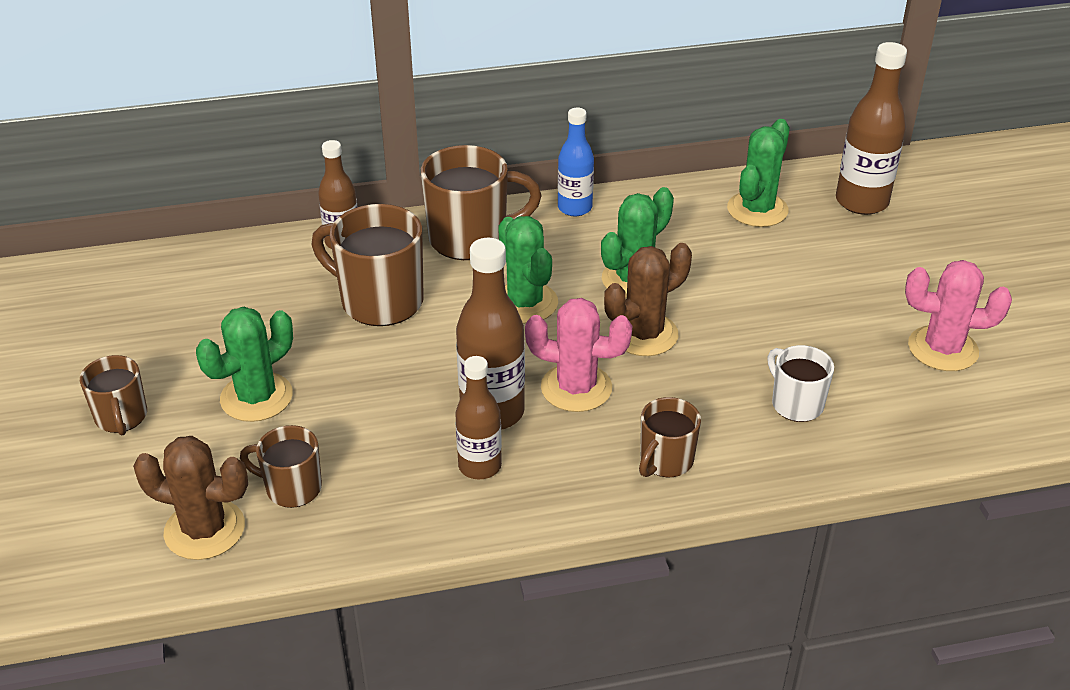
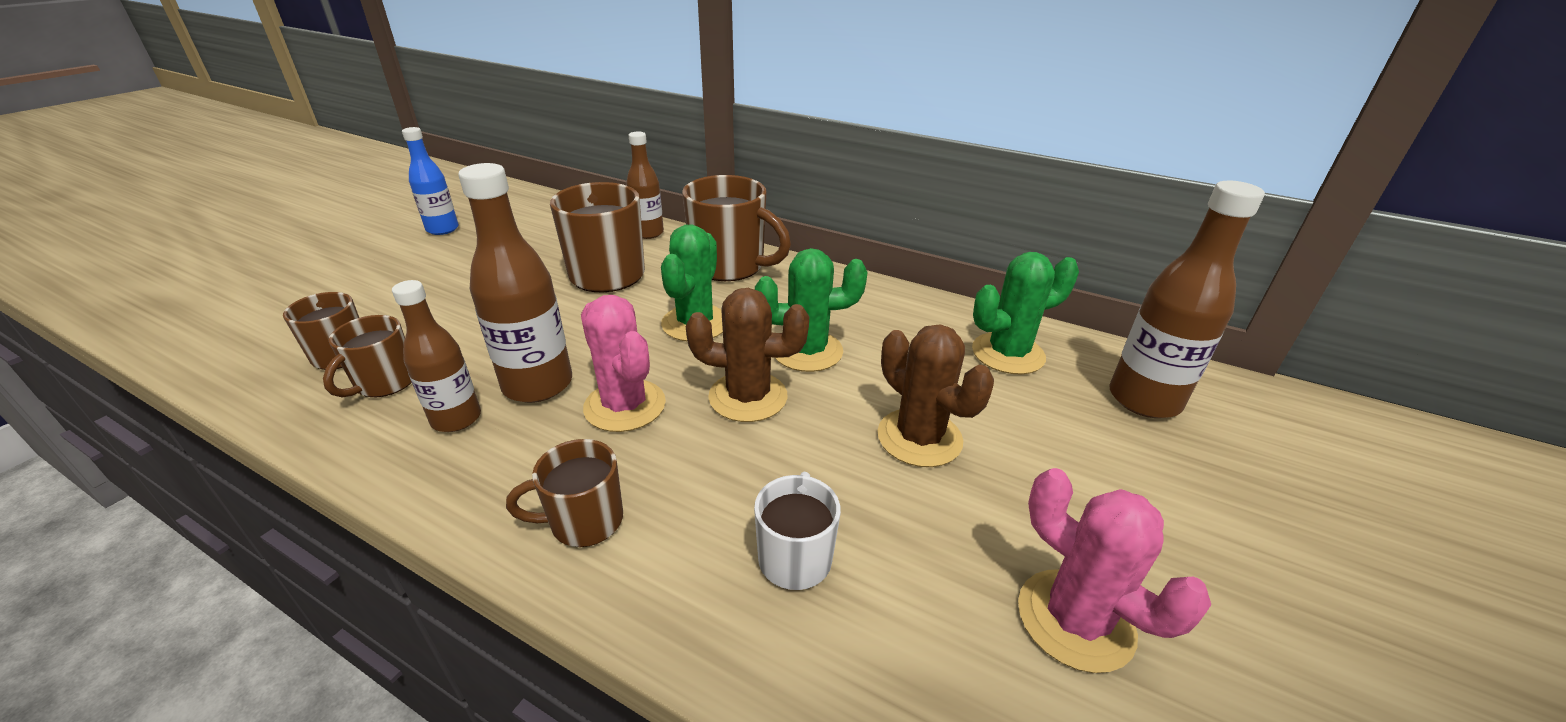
camera: 40 degrees right, 5 degrees down
(121, 417) = (364, 263): brown mug -> brown mug (384, 383)
(204, 530) = (257, 348): brown cactus -> brown cactus (919, 438)
(256, 397) = (438, 290): green cactus -> none
(574, 208) = (838, 281): blue bottle -> blue bottle (442, 229)

